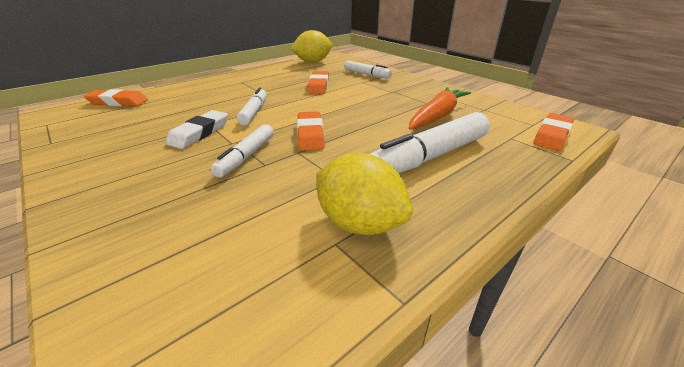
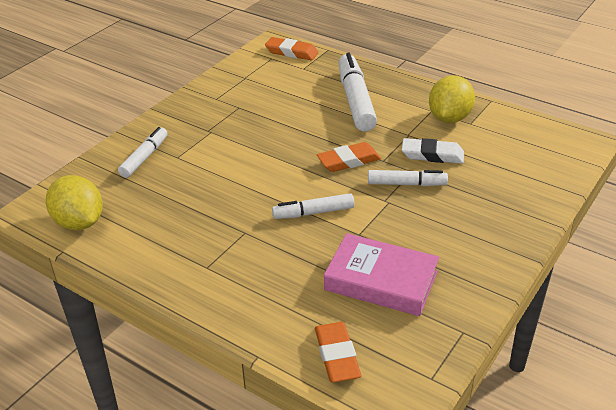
camera: 105 degrees left, 5 degrees up
(149, 123) = (381, 280): none -> pink book
(199, 133) = (382, 230): white eraser -> white eraser (432, 155)
(318, 86) = (206, 188): orange eraser -> none
(429, 157) = (355, 100): white marker -> white marker turned 135 degrees counterclockwise
(437, 116) = (273, 100): orange carrot -> none

